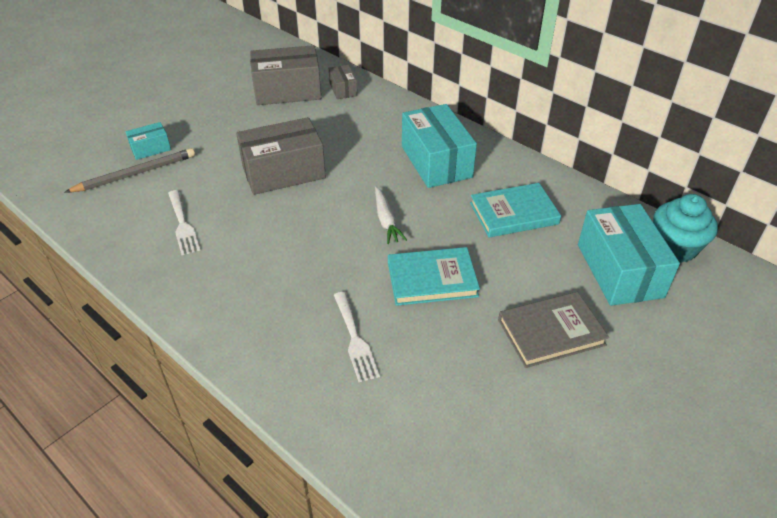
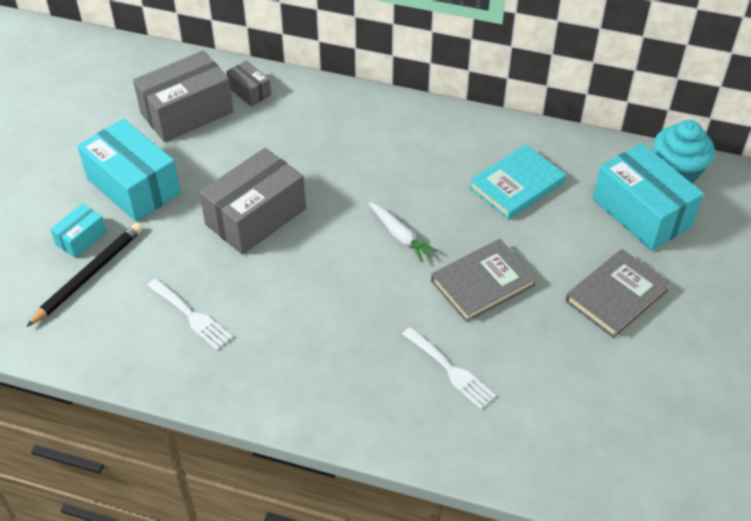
camera: 25 degrees left, 5 degrees up
(135, 174) = (89, 275): grey pencil -> black pencil
(432, 279) = (483, 283): turquoise book -> grey book
(436, 161) = (407, 151): turquoise box -> turquoise box (133, 186)

